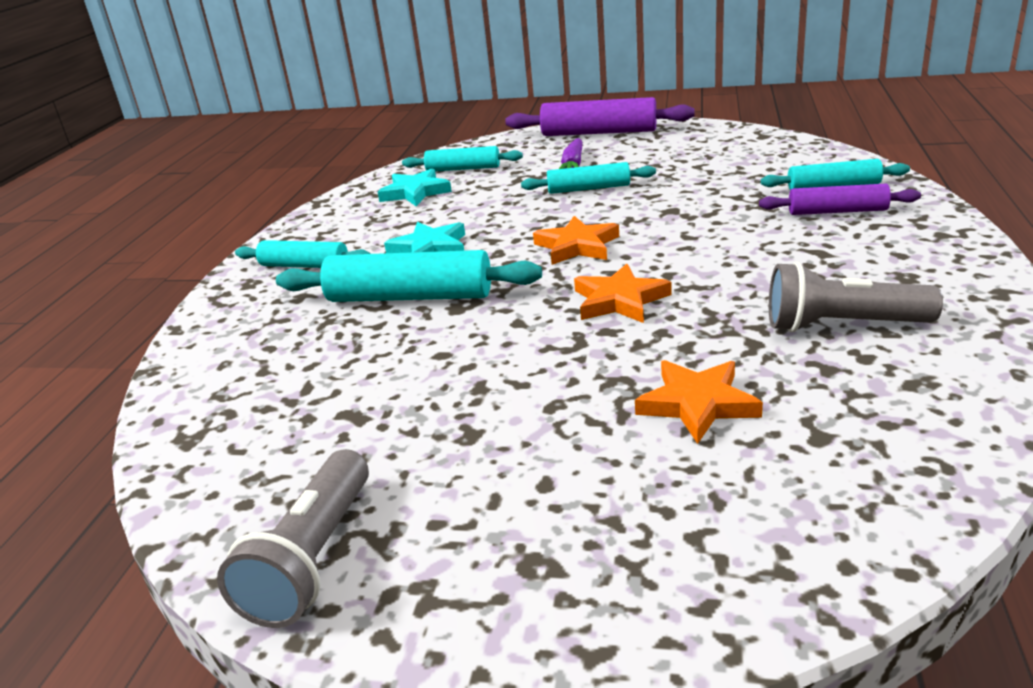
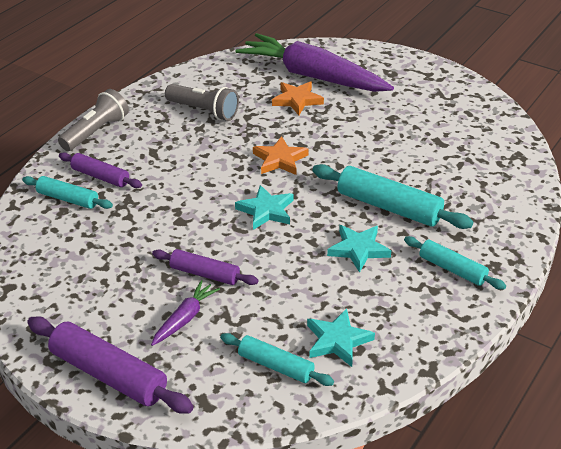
camera: 160 degrees left, 10 degrees up
(313, 559) = (464, 94): grey flashlight -> grey flashlight (96, 132)
(577, 246) = (266, 211): orange star -> turquoise star
(588, 189) = (205, 274): turquoise rolling pin -> purple rolling pin
(725, 476) = (313, 76): none -> purple carrot

